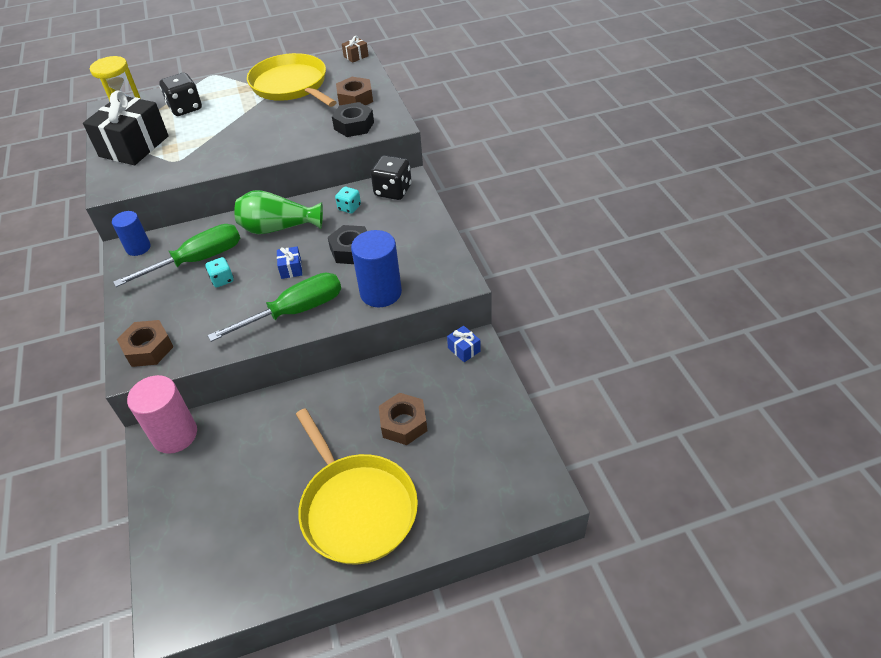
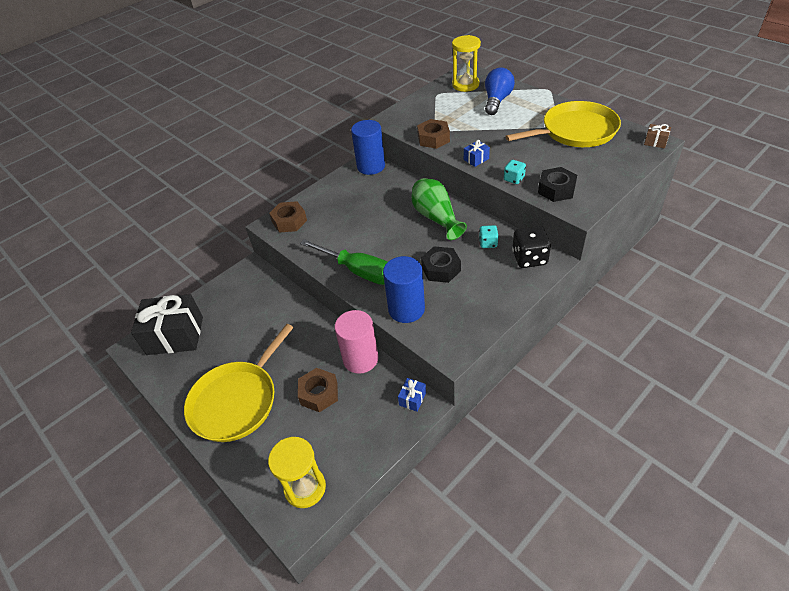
camera: 65 degrees right, 0 degrees up
(134, 146) = (436, 104): black gift -> black gift (175, 335)
(138, 248) = (371, 166): blue cylinder -> blue cylinder, size x1.57
(175, 435) = (257, 276): pink cylinder -> pink cylinder (360, 359)
(185, 108) = (496, 101): black dice -> blue light bulb
(197, 260) = (377, 198): green screwdriver -> none
(222, 280) = (366, 219): turquoise dice -> turquoise dice (514, 179)
(291, 85) = (575, 131): yellow pan -> yellow pan turned 45 degrees clockwise
(291, 269) = (399, 247): blue gift -> blue gift (476, 159)
(355, 99) = (594, 172): brown nut -> brown nut (433, 138)
(509, 471) = (305, 488): none -> yellow hourglass

